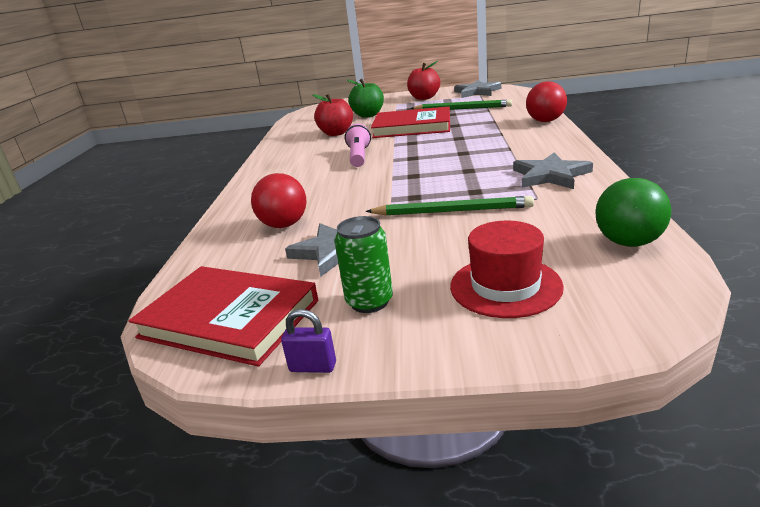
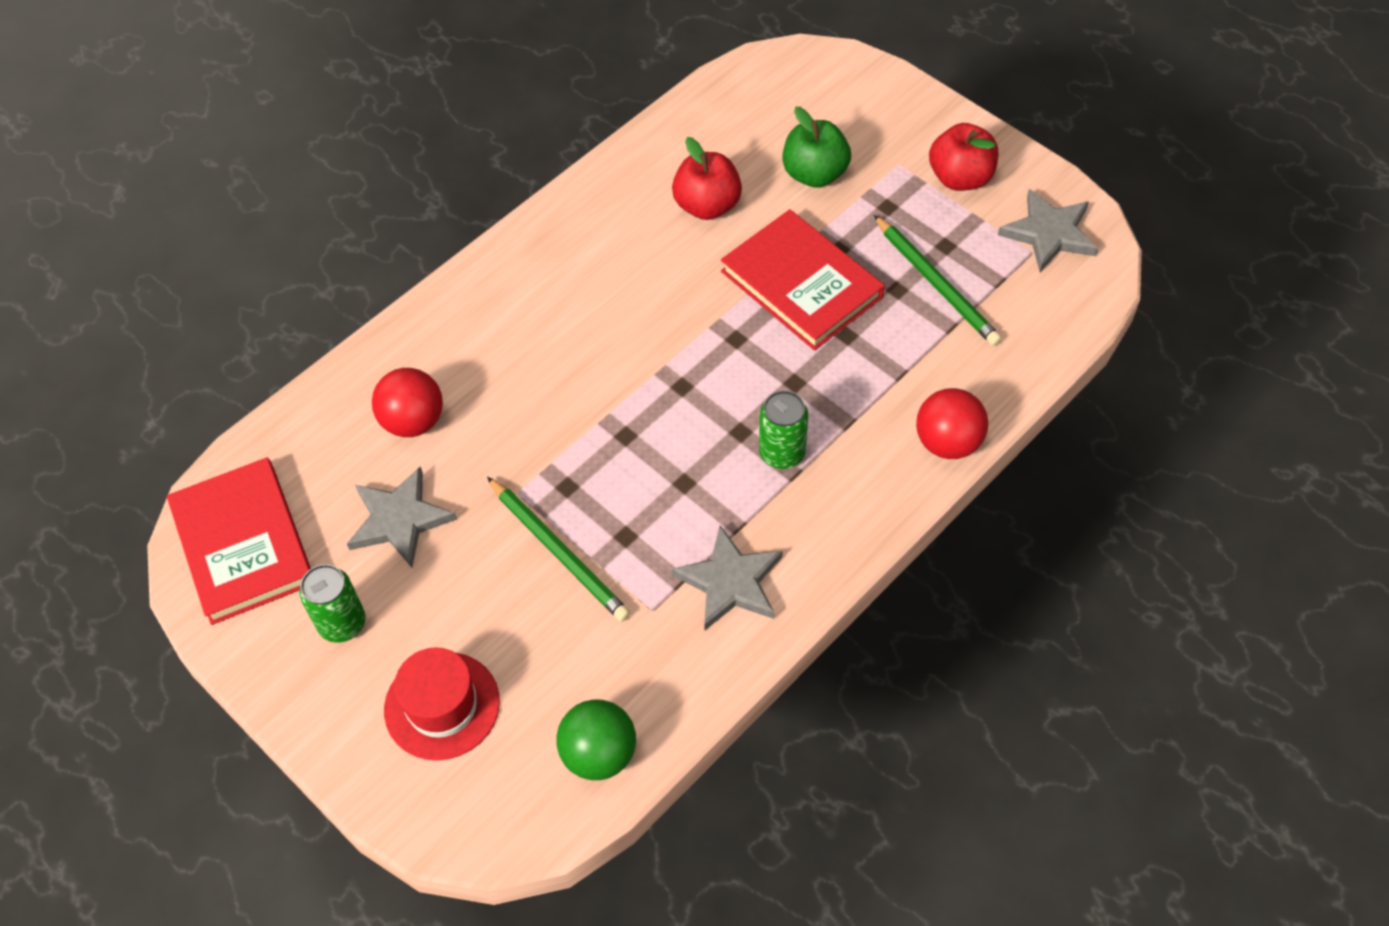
camera: 40 degrees right, 30 degrees up
(313, 367) = (238, 660): purple padlock -> none
(359, 156) = (643, 318): pink flashlight -> none
(491, 148) = (782, 453): none -> green can

